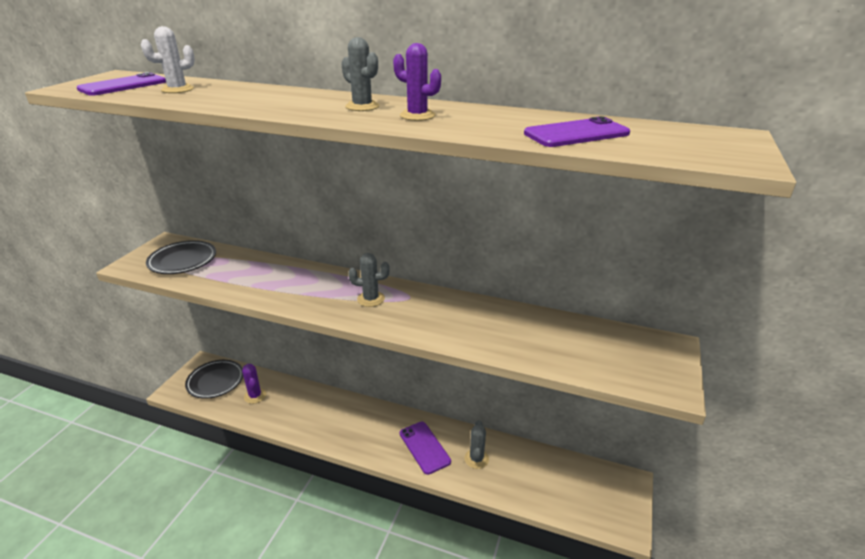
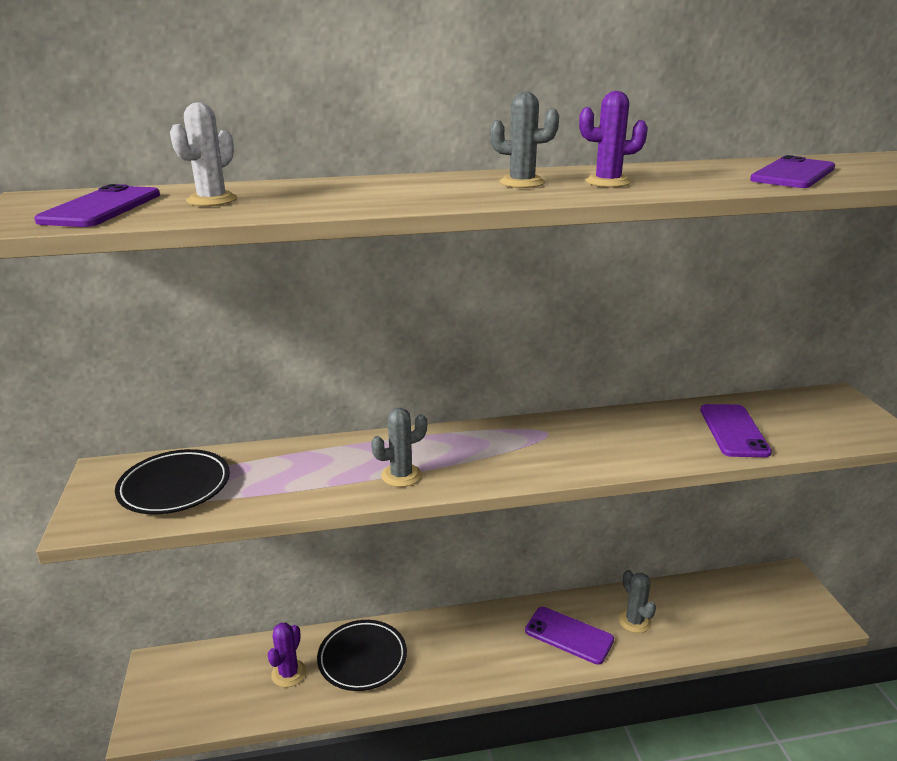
camera: 30 degrees left, 5 degrees down
(215, 381) = (205, 681): black plate -> black plate (362, 658)
(255, 396) = (288, 673): purple cactus -> purple cactus turned 75 degrees clockwise
(371, 299) = (507, 449): grey cactus -> grey cactus (401, 475)
(541, 341) = (733, 431): none -> purple phone

